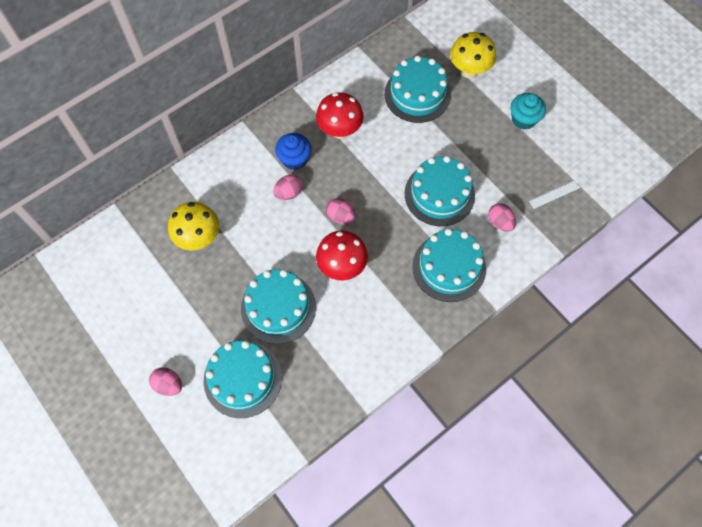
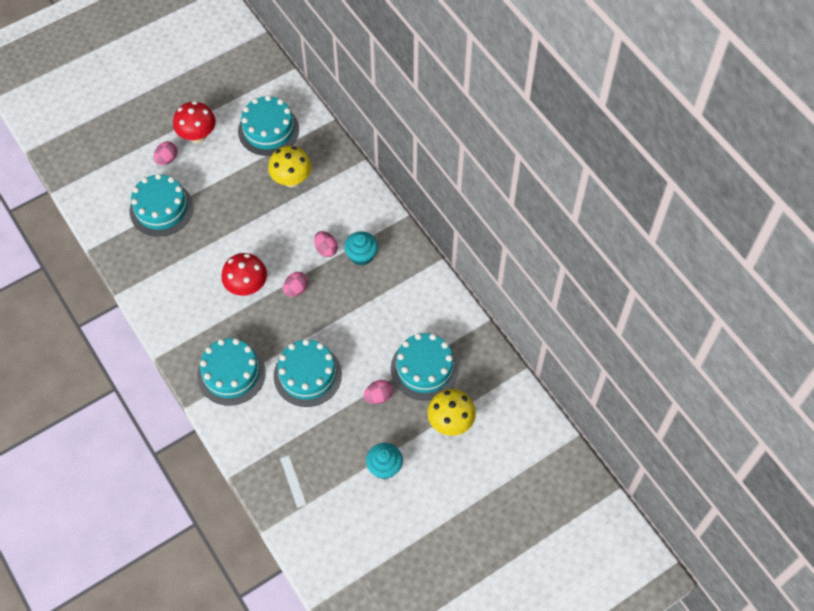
camera: 95 degrees right, 5 degrees down
(278, 307) = (217, 236): turquoise cake -> turquoise cake (268, 130)
(294, 159) = (361, 255): blue cupcake -> turquoise cupcake
(340, 130) = (389, 295): red mushroom -> red mushroom (197, 136)
(500, 222) = (270, 425): pink egg -> pink egg (378, 396)

